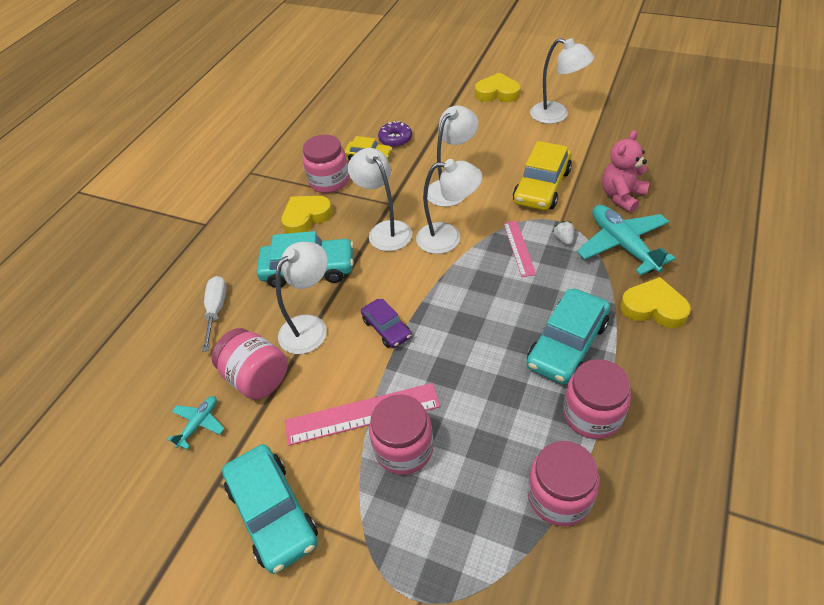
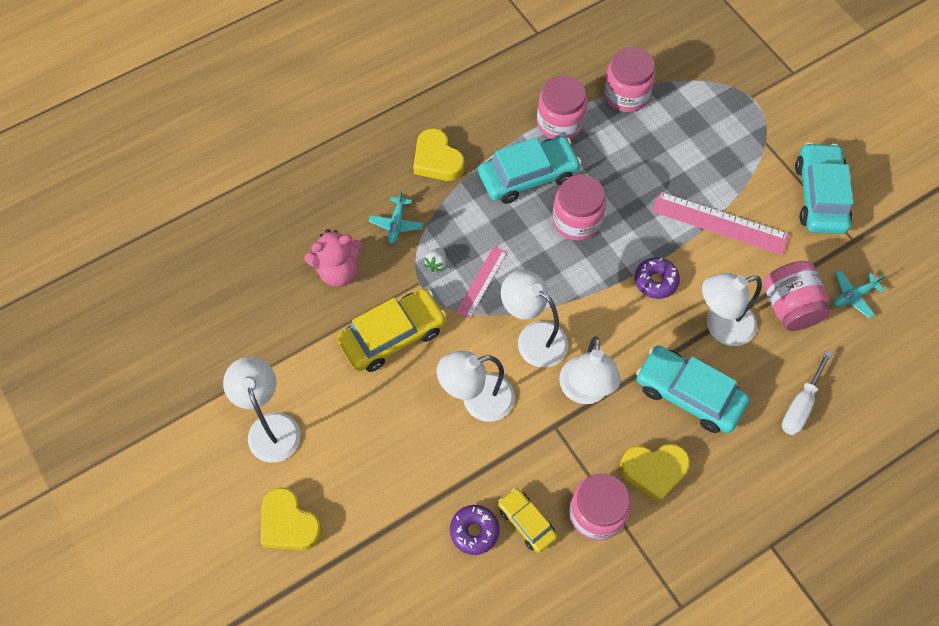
camera: 150 degrees left, 15 degrees up
(386, 328) = (655, 281): purple car -> purple donut
(404, 448) = (705, 181): pink jar -> pink jar (576, 220)
(622, 245) = (396, 224): turquoise plane -> turquoise plane, size x0.52

